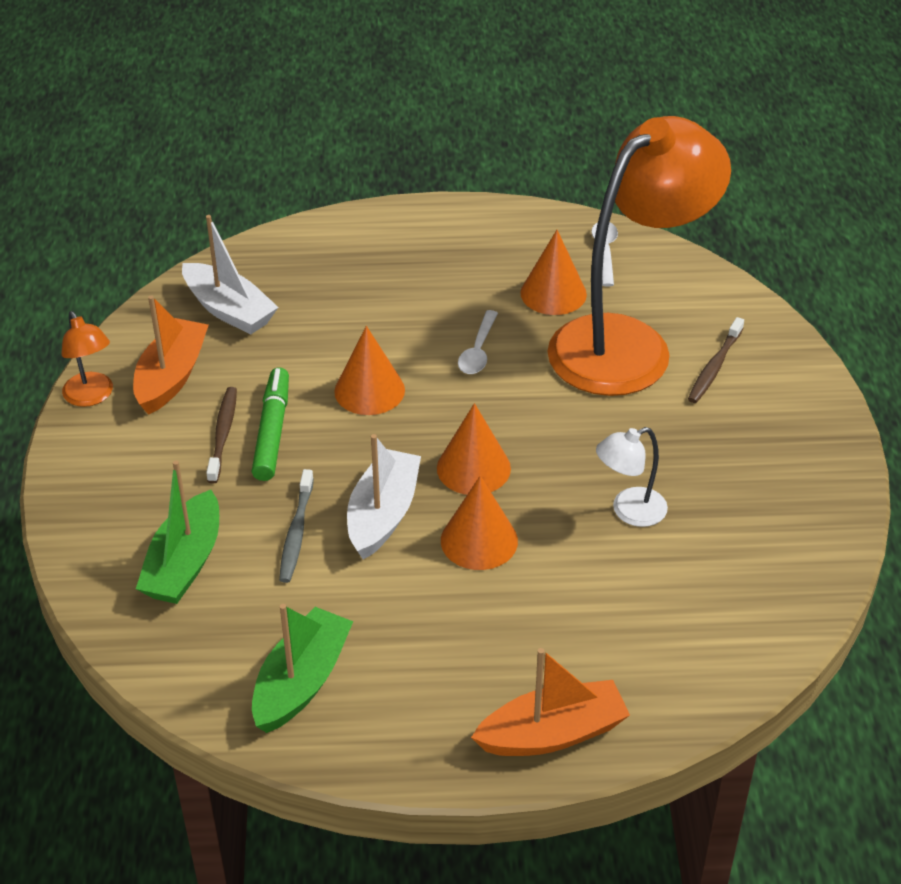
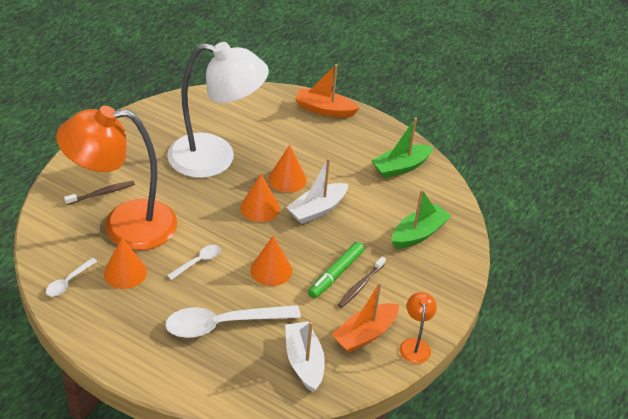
camera: 150 degrees left, 0 degrees up
(296, 533) = (361, 221): grey toothbrush -> none
(368, 300) = (223, 324): none -> white spoon
(629, 511) = (215, 158): white lamp -> white lamp, size x2.46

